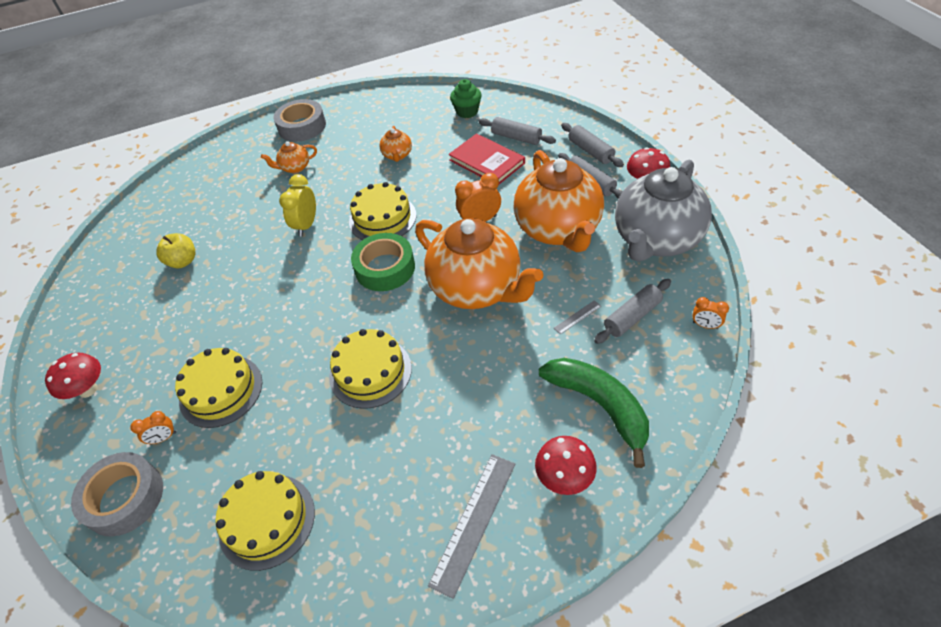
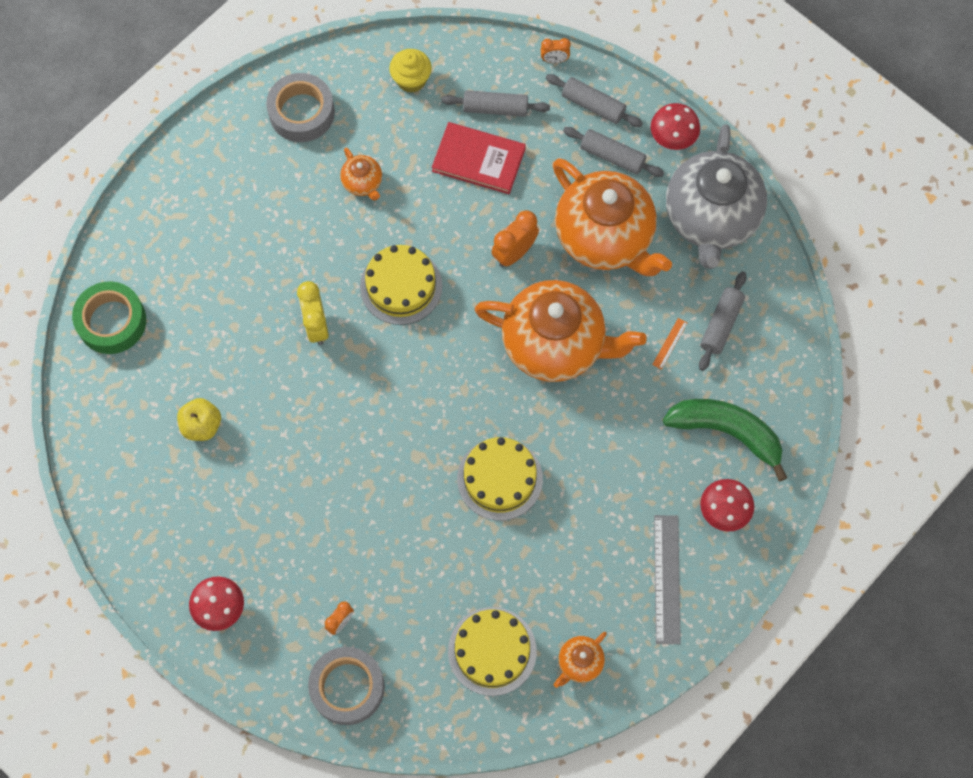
camera: 30 degrees left, 20 degrees up
(221, 390) = (362, 555): yellow cake -> none
(295, 168) = (242, 244): orange teapot -> orange teapot (579, 663)
(302, 126) = (204, 171): grey tape -> grey tape (301, 112)
(385, 268) = (443, 353): green tape -> green tape (112, 321)
(467, 112) = (411, 80): green cupcake -> yellow cupcake
(577, 317) = (669, 343): grey ruler -> orange ruler
(705, 325) = (790, 310): orange clock -> orange clock (554, 60)

